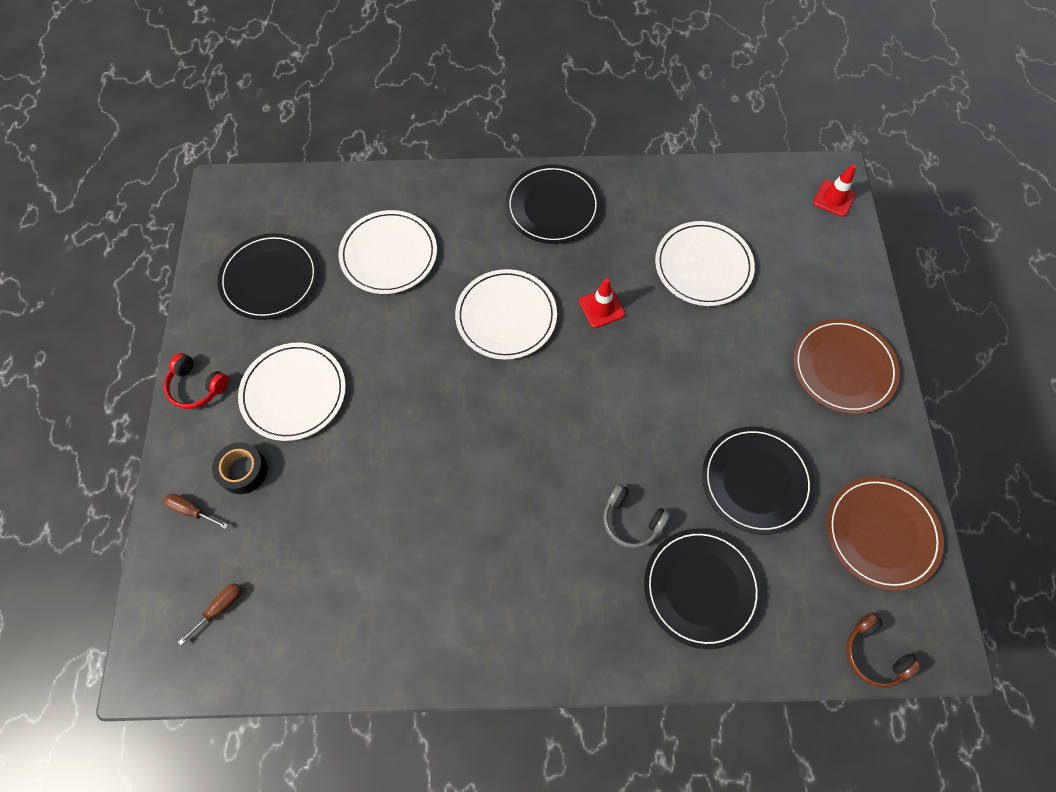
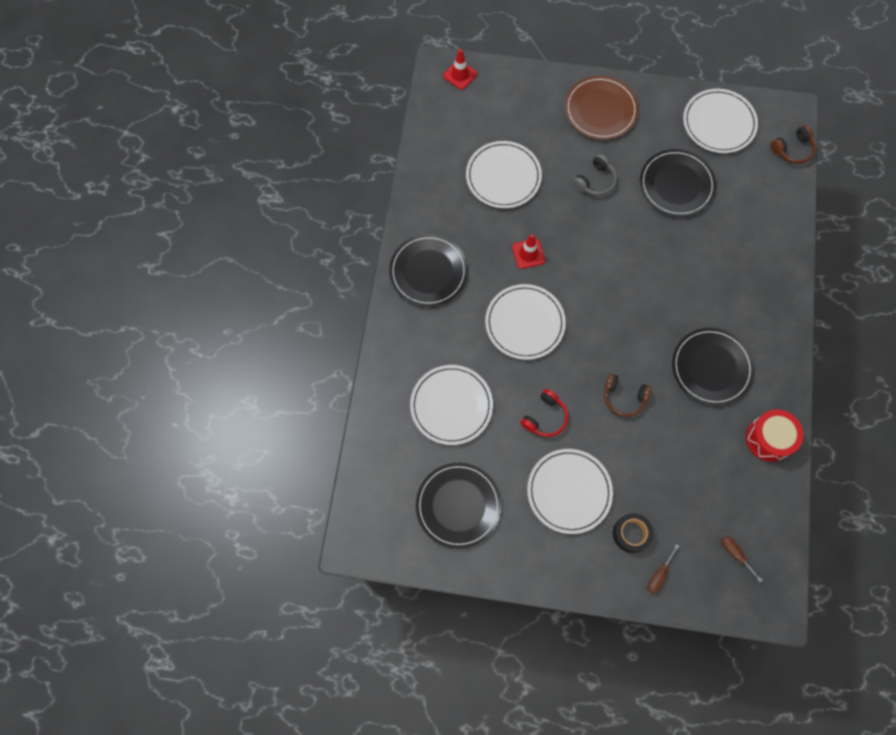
camera: 80 degrees left, 5 degrees up
(197, 386) = (552, 570): red headphones -> red headphones (545, 417)
(386, 645) = (768, 439): none -> red drum
(423, 443) = (624, 397): none -> brown headphones
(631, 520) = (696, 267): grey headphones -> grey headphones (595, 181)
(701, 588) = (745, 235): black plate -> black plate (711, 367)
(881, 533) = (719, 123): brown plate -> white plate

